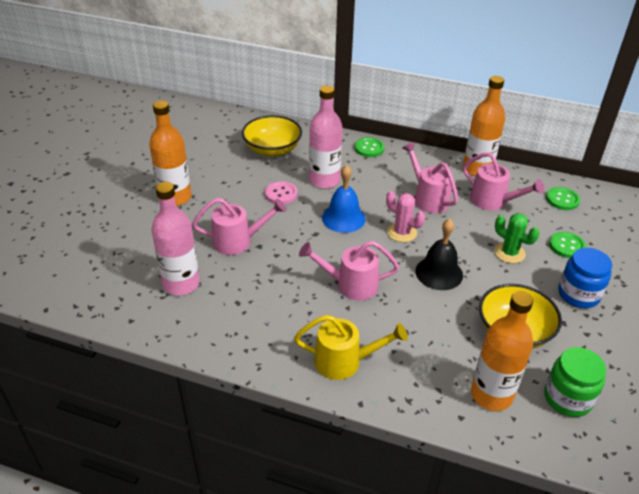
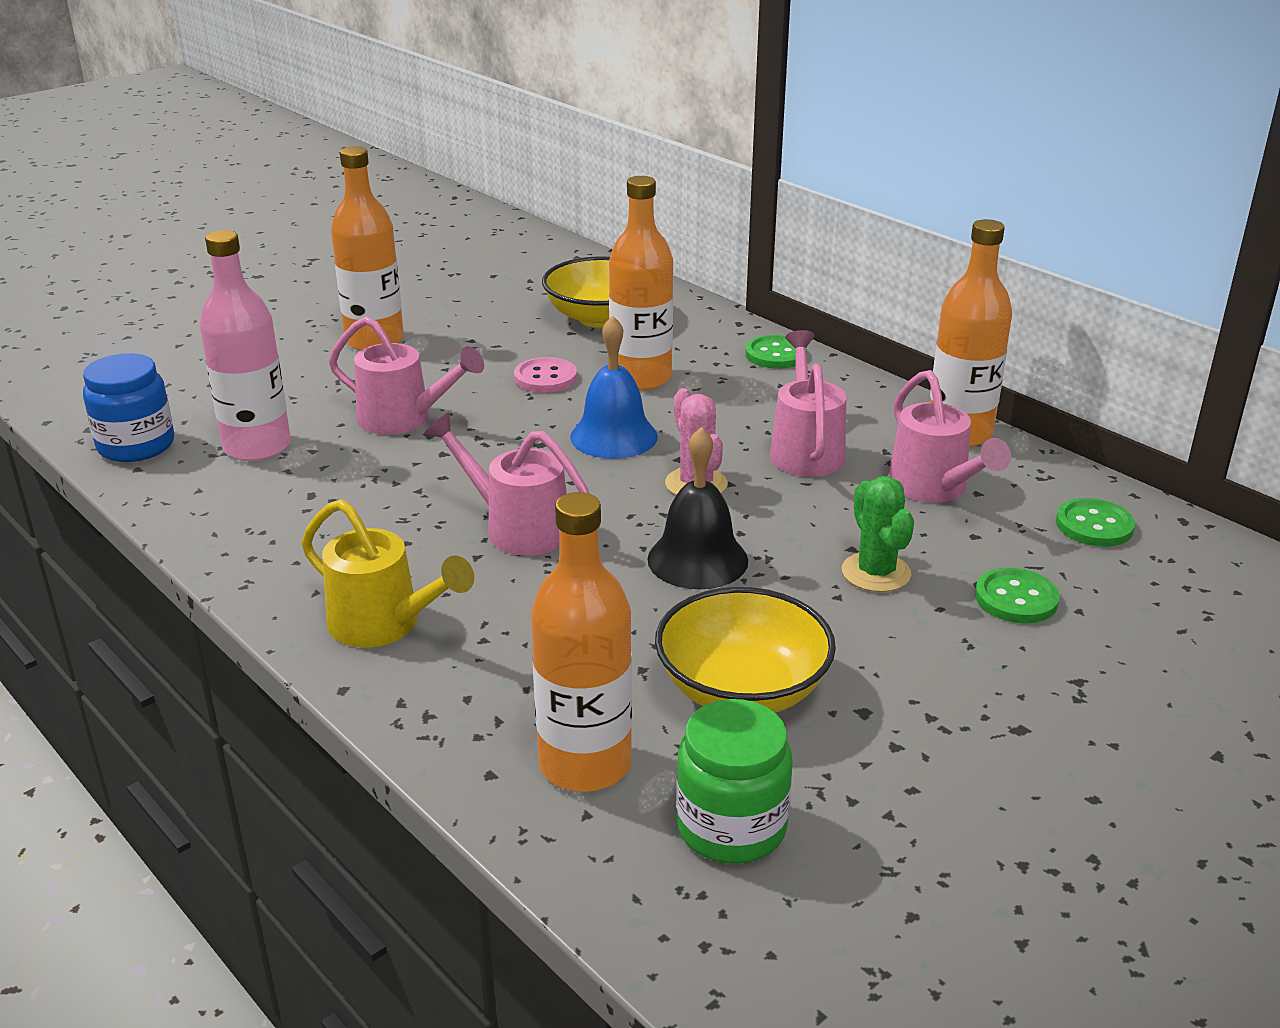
camera: 30 degrees right, 10 degrees down
(324, 180) = (641, 378): pink bottle -> orange bottle
(578, 294) = (951, 680): blue jar -> blue jar (136, 445)

